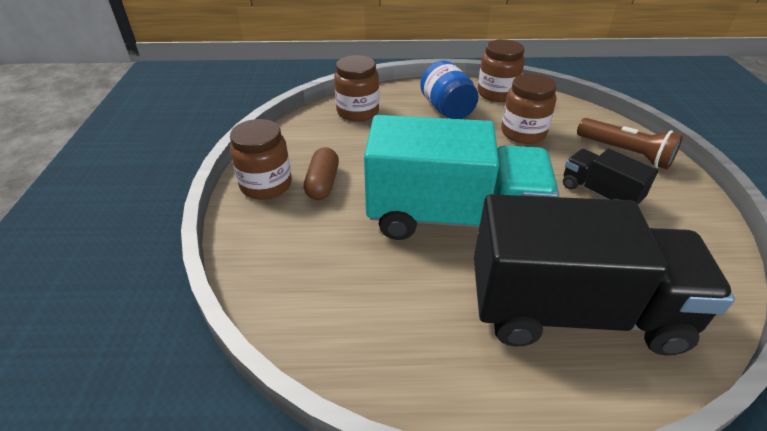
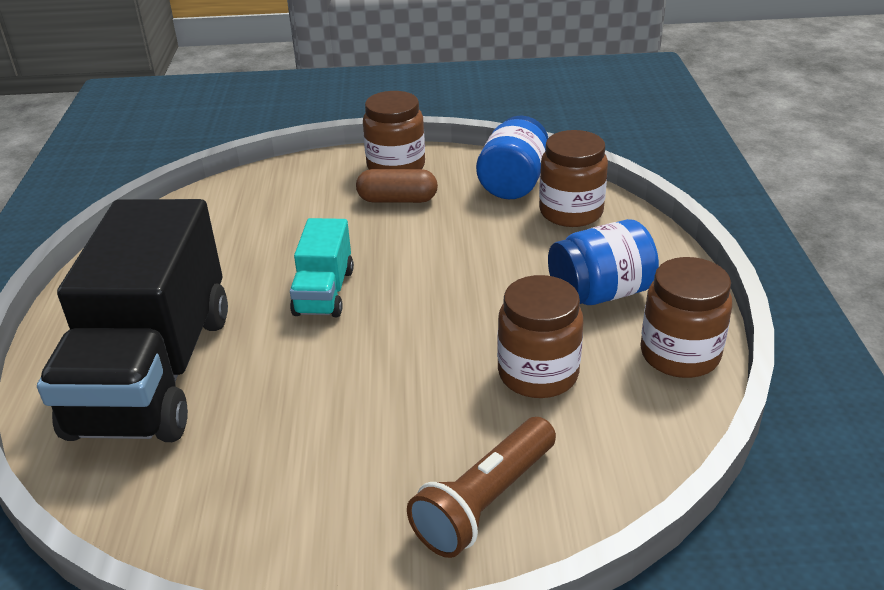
camera: 90 degrees right, 5 degrees down
(313, 130) = (513, 183): none -> blue jar
(453, 218) = (324, 292): turquoise truck -> turquoise truck, size x0.47
(599, 193) = (364, 439): black truck -> none

